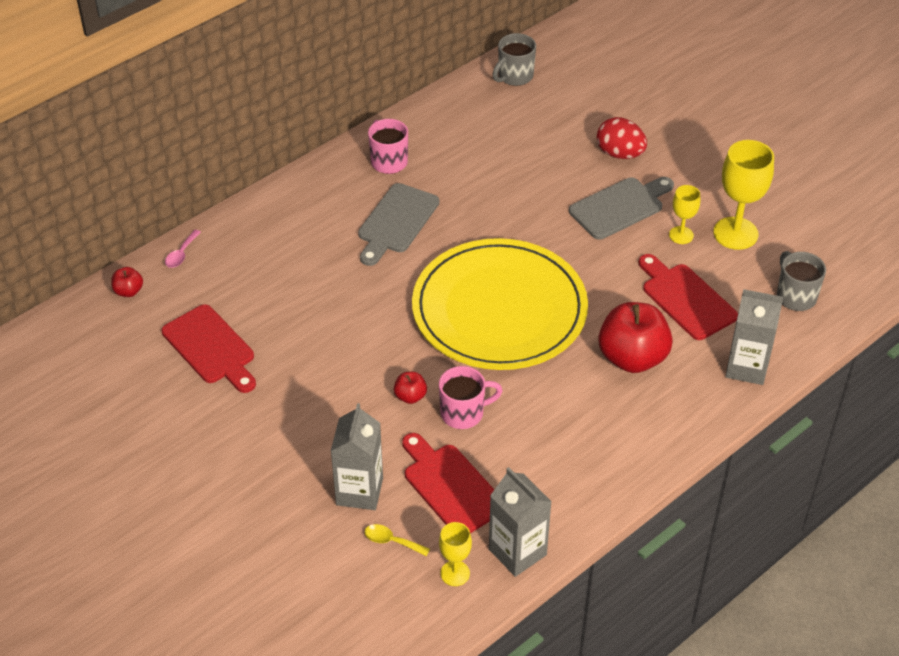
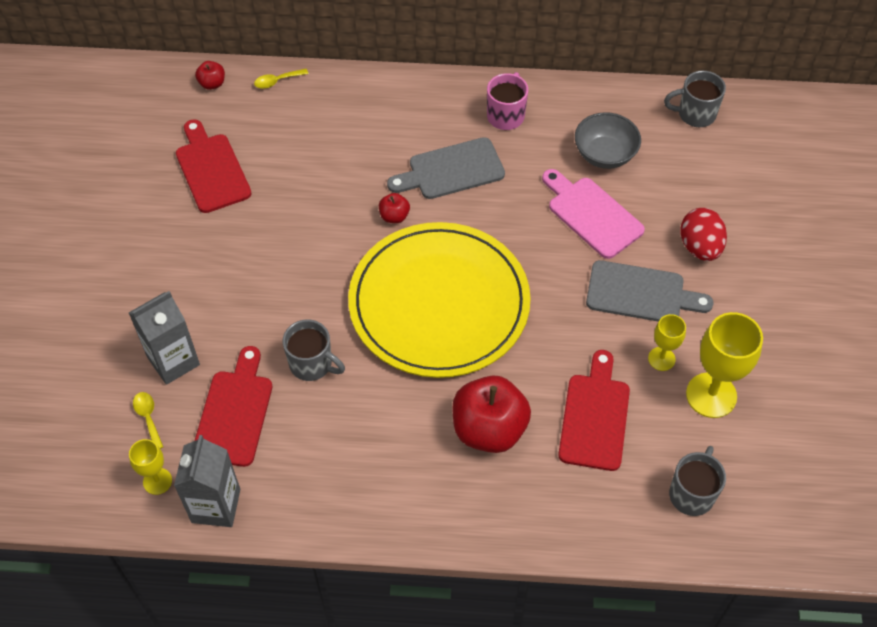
camera: 45 degrees right, 10 degrees up
(181, 254) = (277, 81): pink spoon -> yellow spoon
(211, 348) = (211, 169): red cutting board -> red cutting board turned 150 degrees clockwise
(410, 396) = (292, 318): red apple -> red apple (394, 216)
(463, 413) = (312, 364): pink mug -> grey mug
(488, 140) = (604, 154): none -> grey bowl
(527, 182) = (592, 214): none -> pink cutting board
(746, 367) = (570, 518): grey carton -> none

